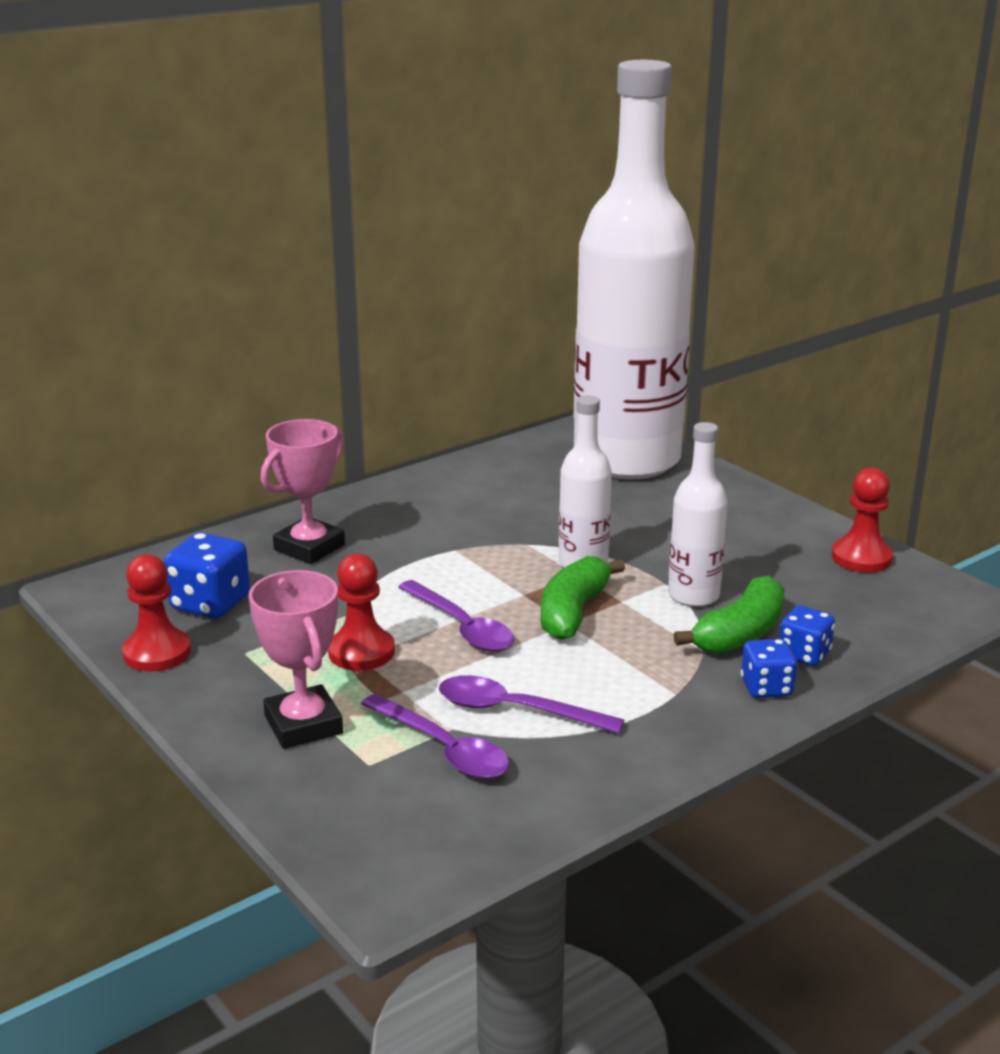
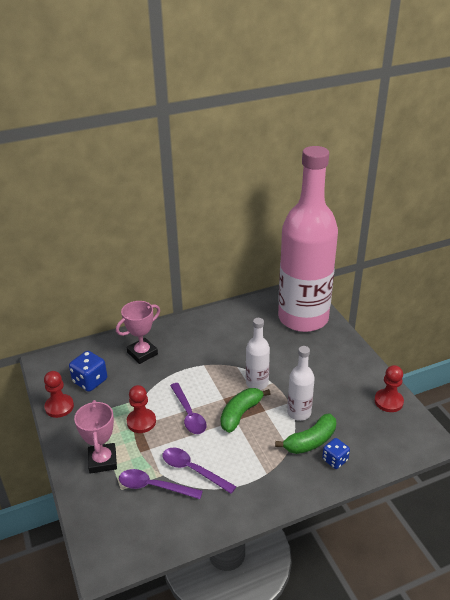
camera: 15 degrees right, 10 degrees up
(443, 748) = (154, 486): purple spoon -> purple spoon turned 135 degrees clockwise
(626, 460) = (303, 318): white bottle -> pink bottle
(766, 688) = (309, 478): blue dice -> none

